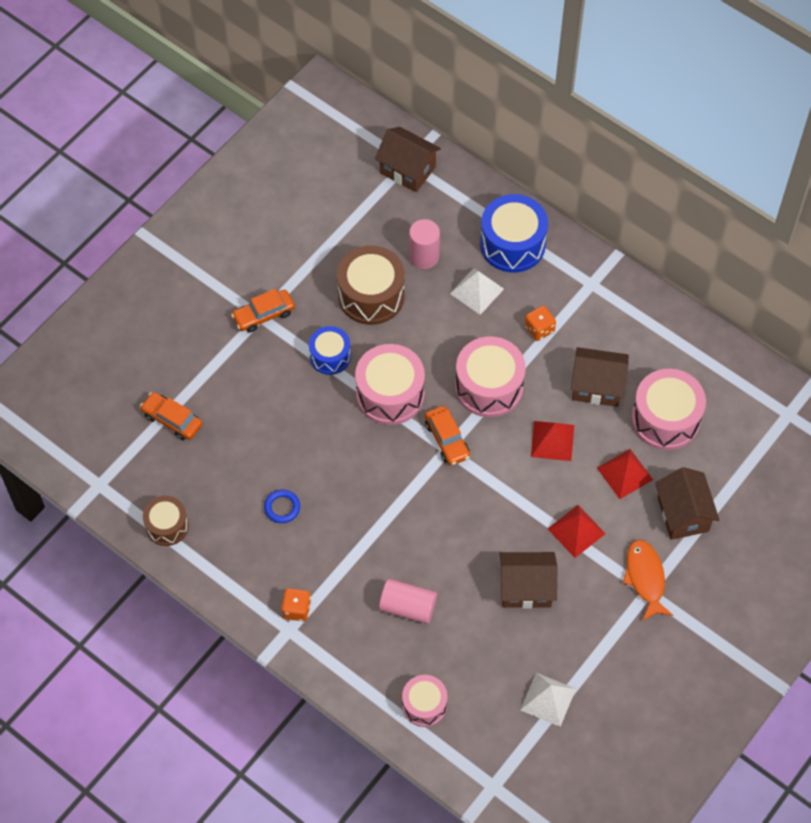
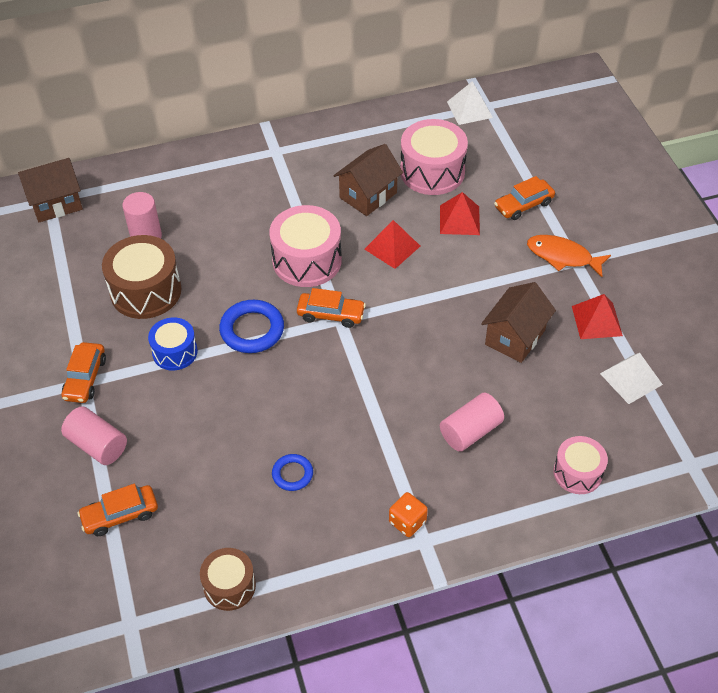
camera: 55 degrees left, 10 degrees down
(215, 365) = (97, 445): none -> pink cylinder
(390, 394) = (252, 330): pink drum -> blue ring
(477, 291) = (212, 221): white pyramid -> white pyramid (469, 109)
(512, 244) = (193, 177): blue drum -> none
(539, 329) = (285, 202): orange dice -> none
(576, 531) = (487, 276): red pyramid -> red pyramid (596, 320)
(683, 514) = (523, 205): brown house -> orange car

